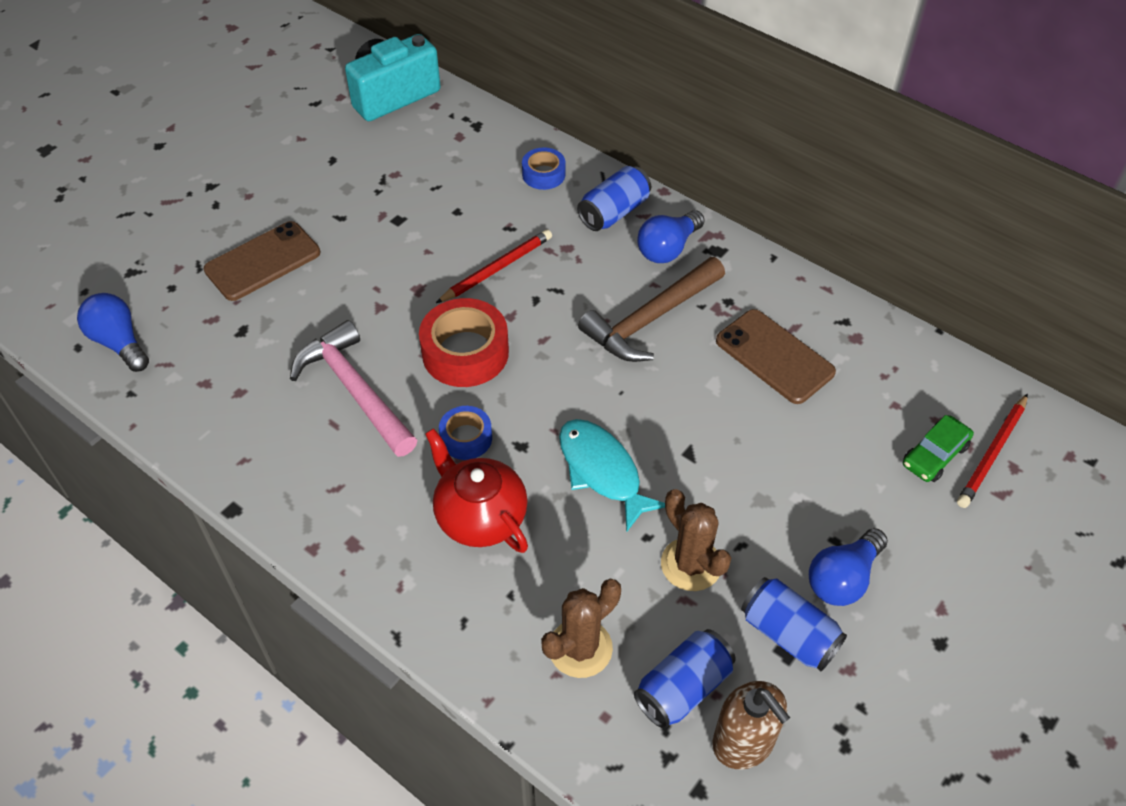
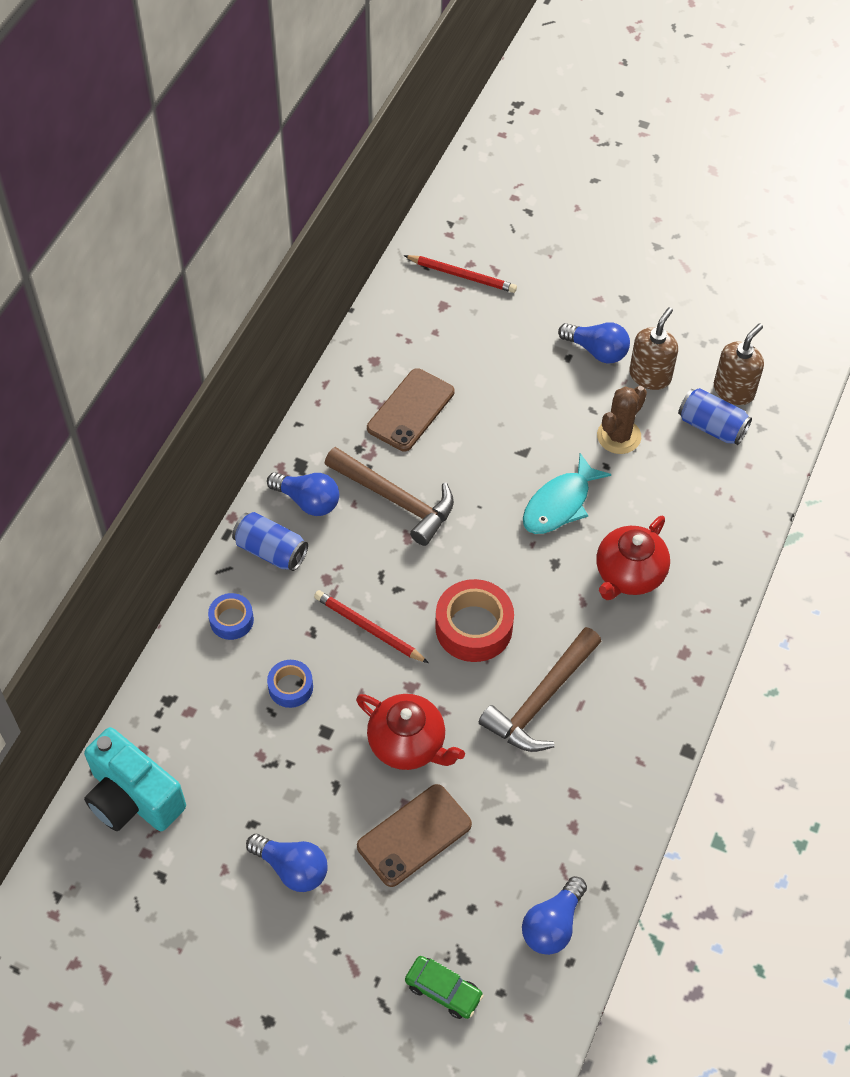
camera: 105 degrees left, 5 degrees up
(262, 261) = (414, 835): brown phone -> brown phone turned 75 degrees counterclockwise
(277, 177) = (292, 868): none -> blue light bulb
(354, 390) = (541, 700): pink hammer -> brown hammer
(357, 274) = (408, 744): none -> red teapot
(466, 438) = (561, 603): blue tape -> blue tape (290, 687)
(580, 648) = (708, 488): brown cactus -> none
(788, 634) = (650, 375): blue can -> brown soap dispenser
(934, 455) = (475, 307): green car -> green car (443, 990)

